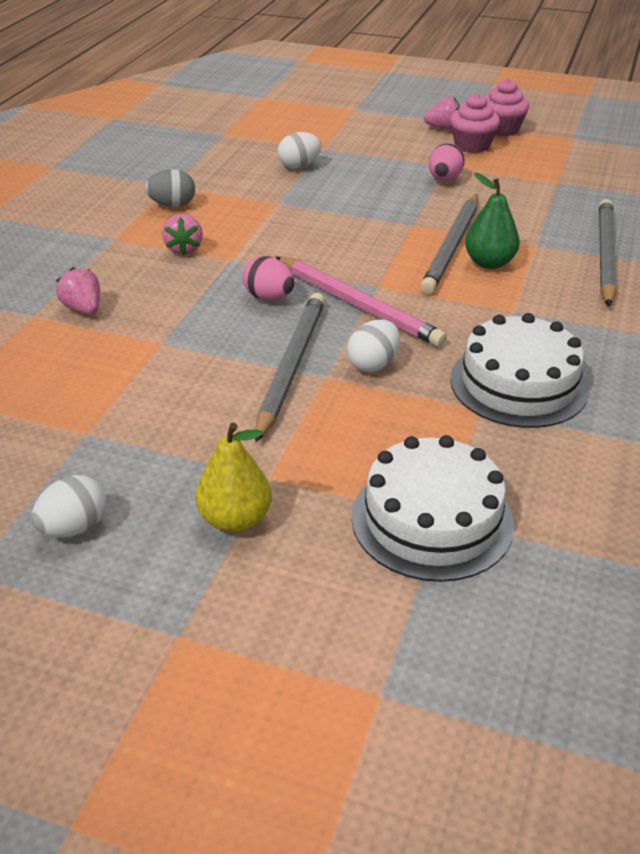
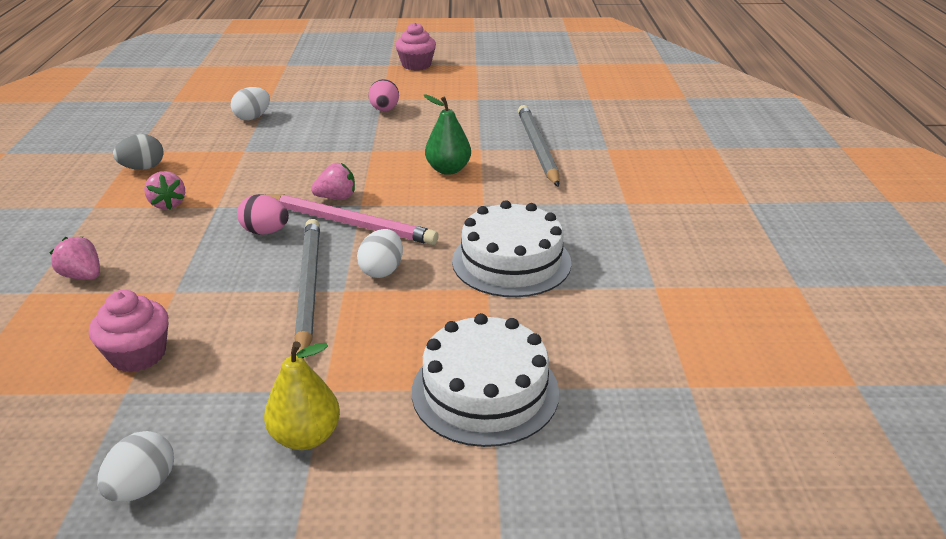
camera: 20 degrees left, 5 degrees down
(444, 128) = (368, 70): pink strawberry -> pink strawberry (336, 197)
(452, 246) = (412, 162): grey pencil -> none
(472, 145) = (397, 80): pink cupcake -> pink cupcake (138, 355)

